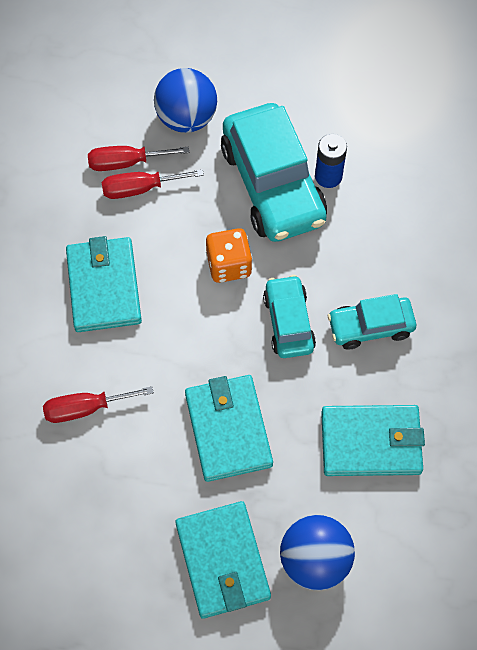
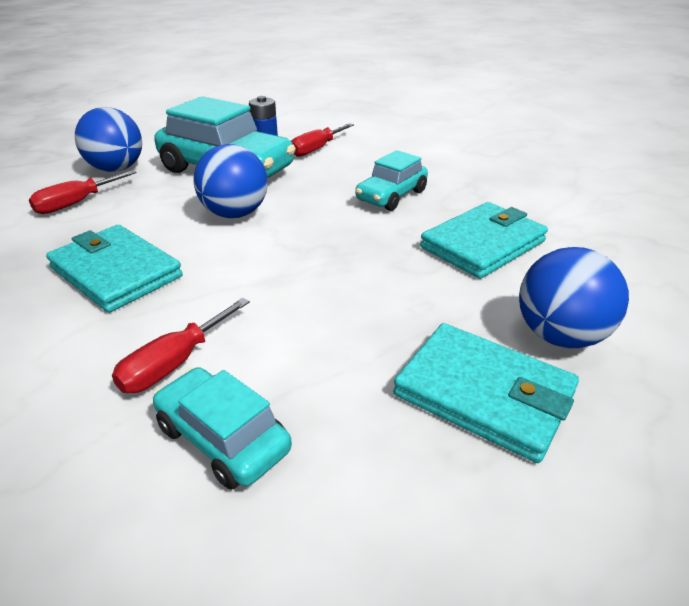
camera: 40 degrees left, 30 degrees down
(140, 188) = (104, 210): red screwdriver -> red screwdriver (316, 149)
(228, 429) = (355, 298): turquoise wallet -> none
(229, 265) = (235, 214): orange dice -> blue ball
(288, 322) = (325, 219): turquoise car -> turquoise car (223, 438)

